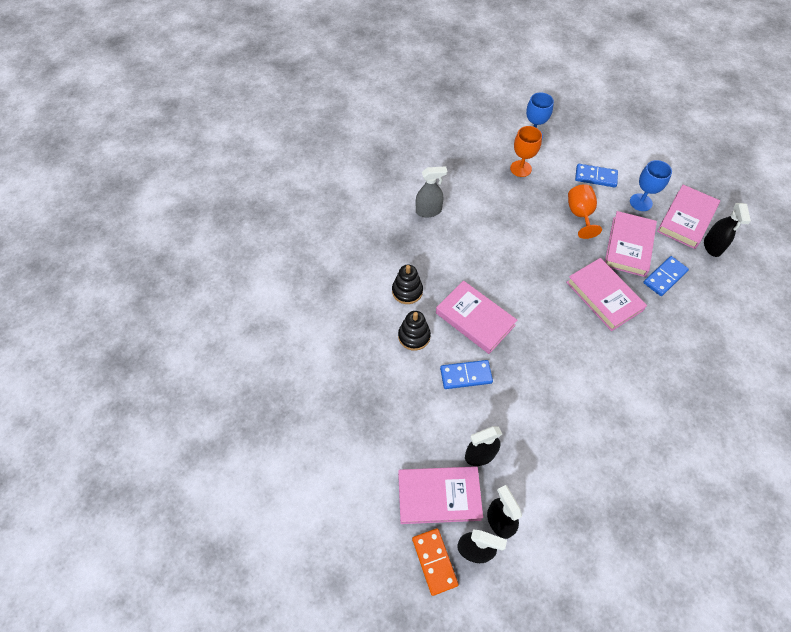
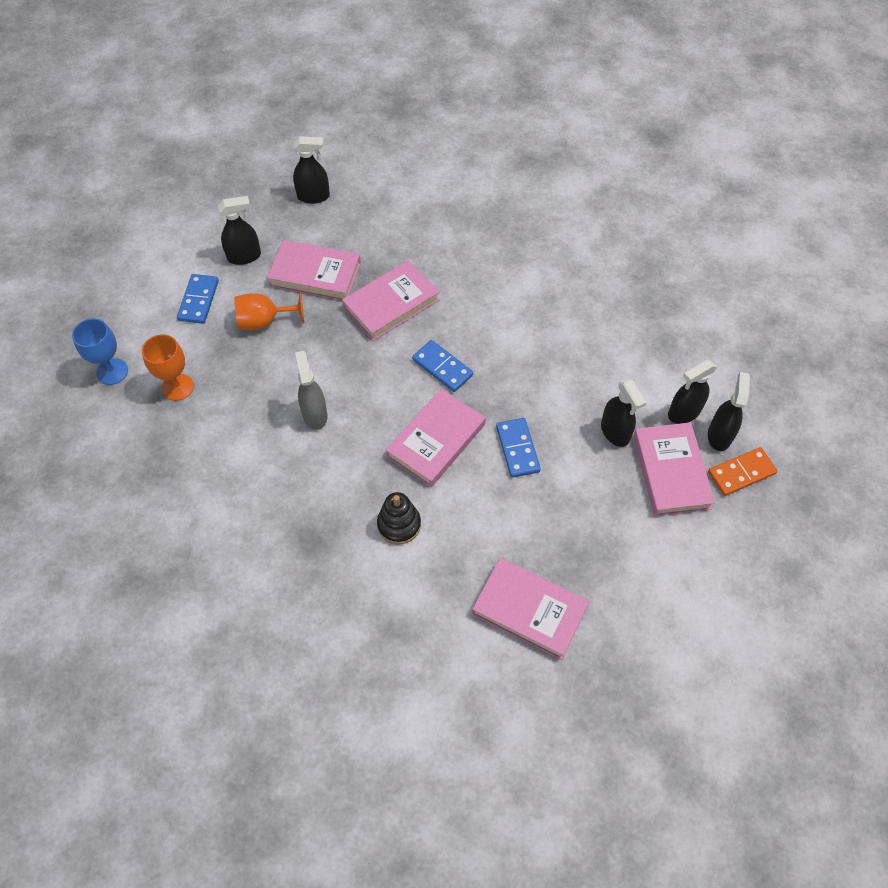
camera: 95 degrees left, 0 degrees up
(414, 336) = (469, 511): black stacking toy -> none
(428, 211) = (255, 505): grey spray bottle -> grey spray bottle (315, 414)
(640, 202) = (244, 256): blue goblet -> black spray bottle
(665, 277) = (360, 244): blue domino -> blue domino (442, 367)
(686, 219) = (272, 215): pink book -> pink book (529, 610)

